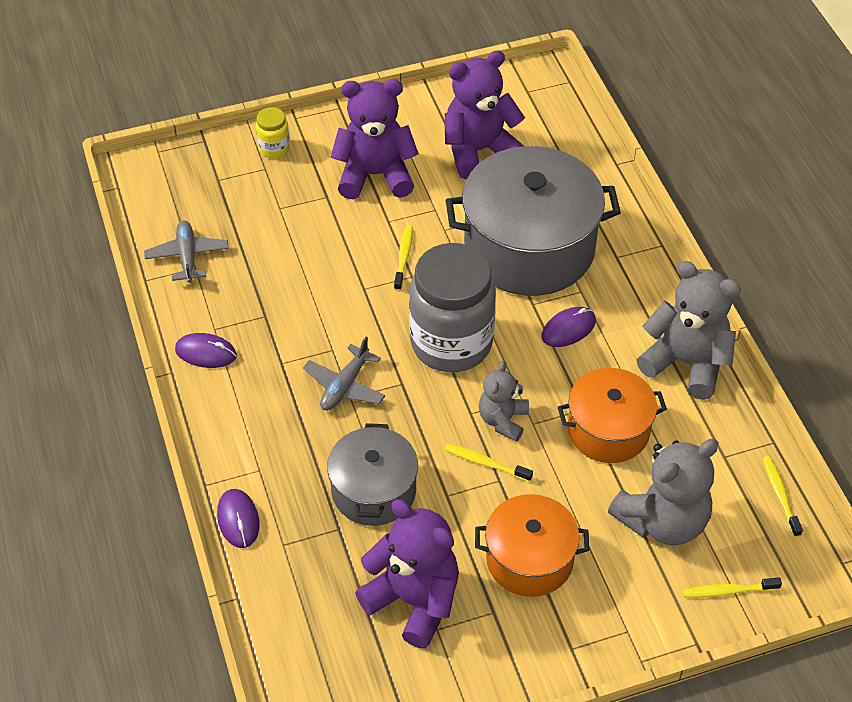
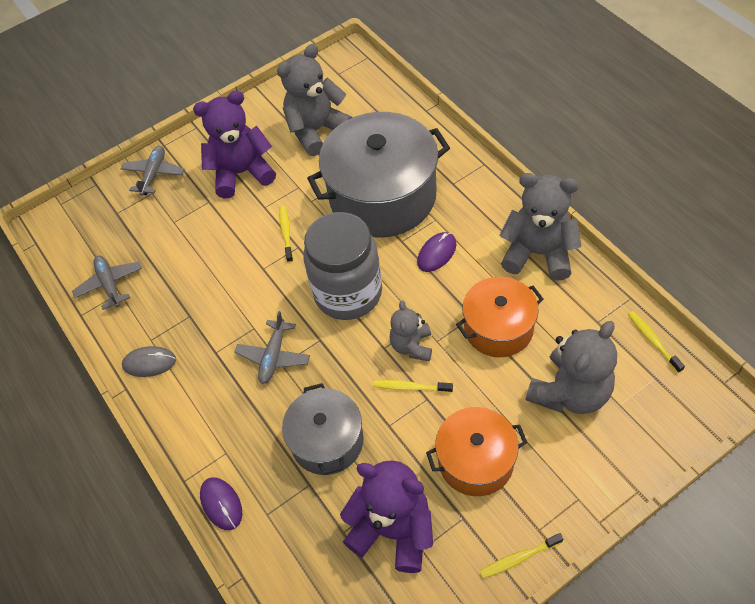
camera: 10 degrees left, 5 degrees up
(206, 352) = (149, 363): purple mouse -> grey mouse
(274, 148) = (154, 174): yellow jar -> grey plane
(479, 151) = (316, 130): purple teddy bear -> grey teddy bear
(728, 591) = (644, 436): yellow toothbrush -> yellow toothbrush (519, 558)

